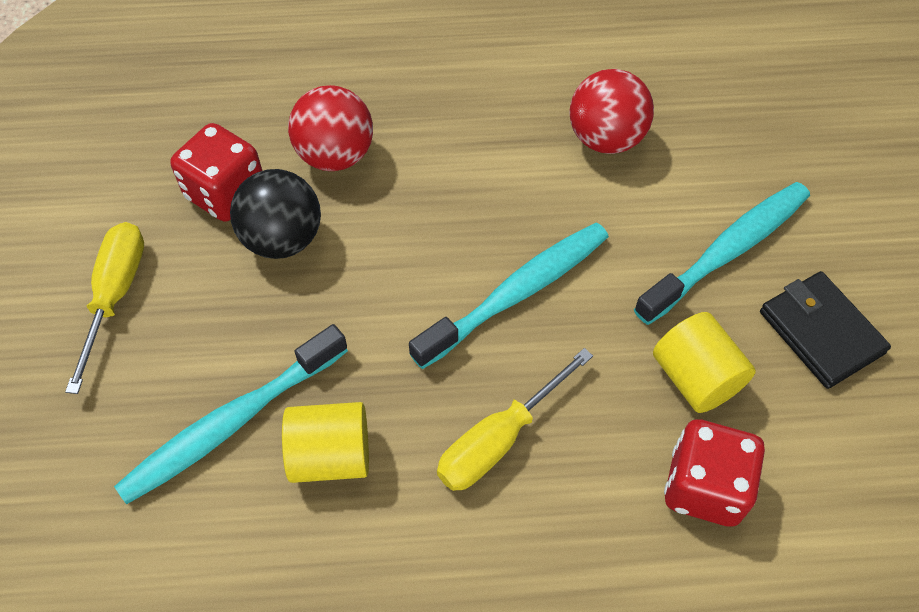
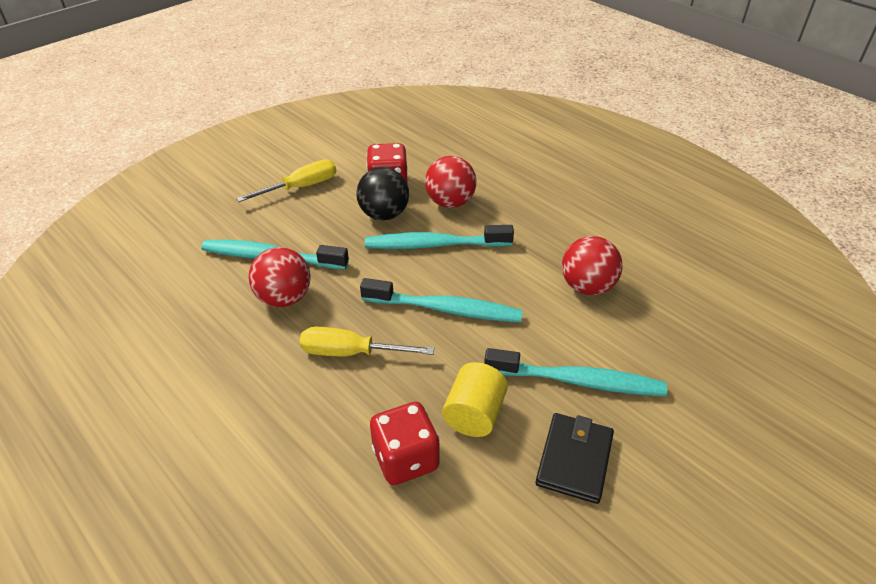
camera: 50 degrees right, 15 degrees down
(330, 455) = (284, 298): yellow cylinder -> red ball
(396, 226) = (434, 245): none -> turquoise toothbrush

